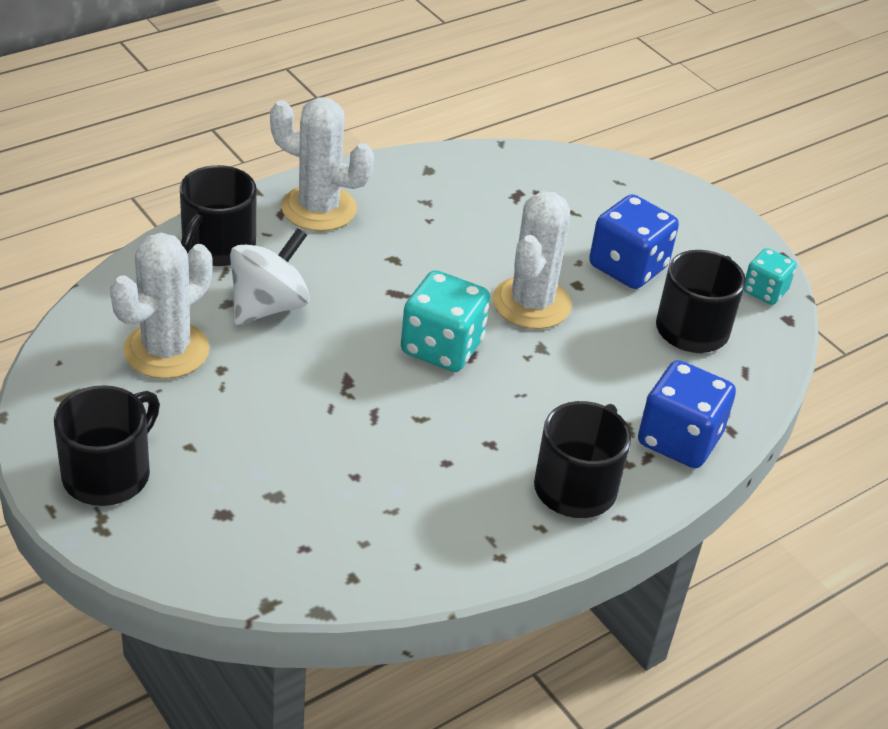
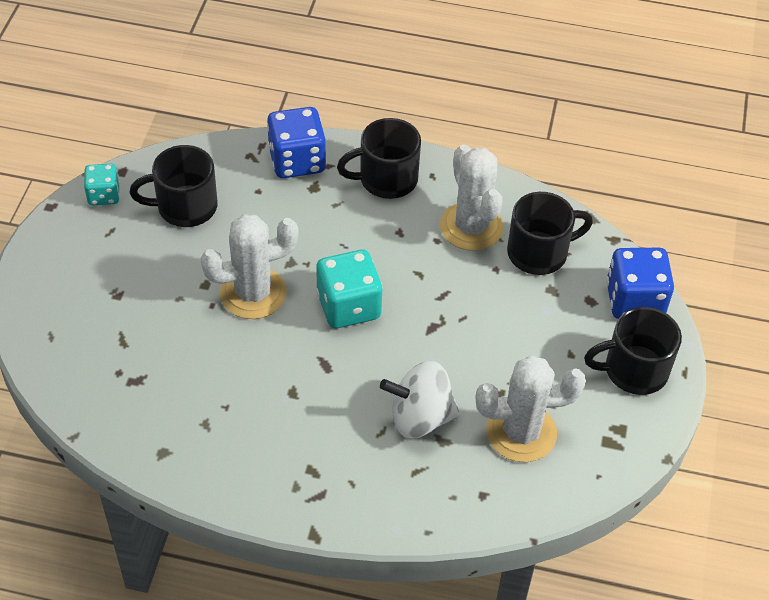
camera: 130 degrees left, 10 degrees up
(217, 247) = (400, 496): black mug -> black mug (539, 252)
(319, 208) = (288, 477): white cactus -> white cactus (471, 227)
(628, 267) = (155, 271): blue dice -> blue dice (634, 300)

